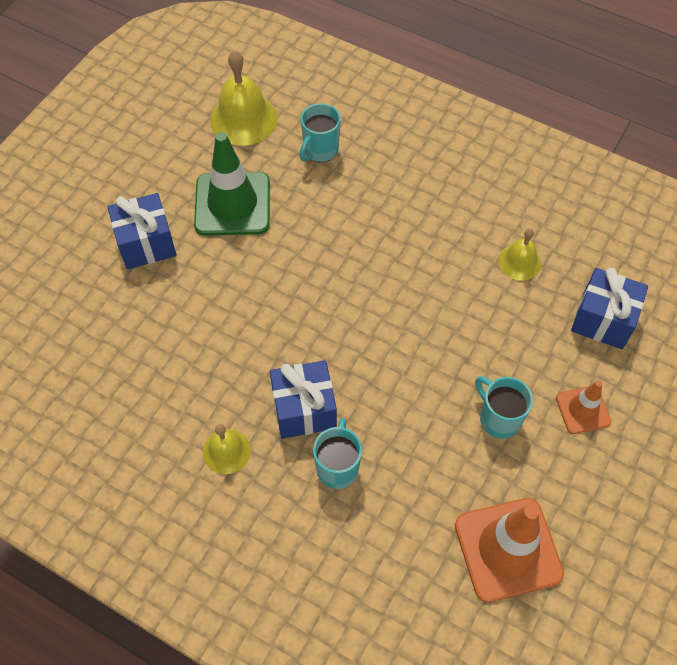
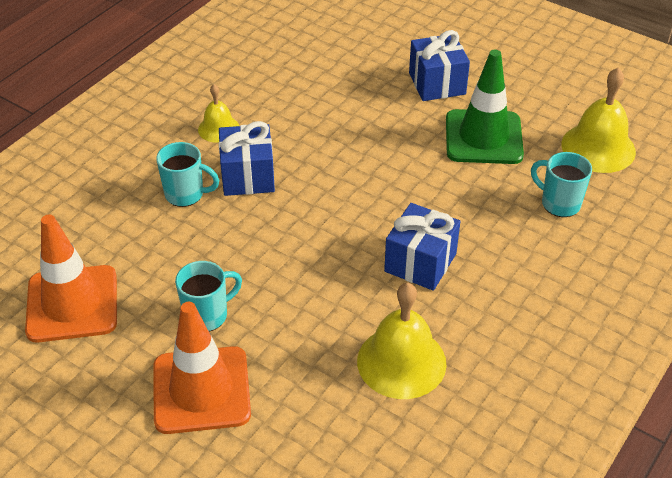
camera: 95 degrees right, 15 degrees down
(519, 262) = (401, 362): yellow bell -> yellow bell, size x1.73
(583, 410) = (201, 390): orange traffic cone -> orange traffic cone, size x1.85
(603, 320) = (313, 432): blue gift -> blue gift (420, 262)

